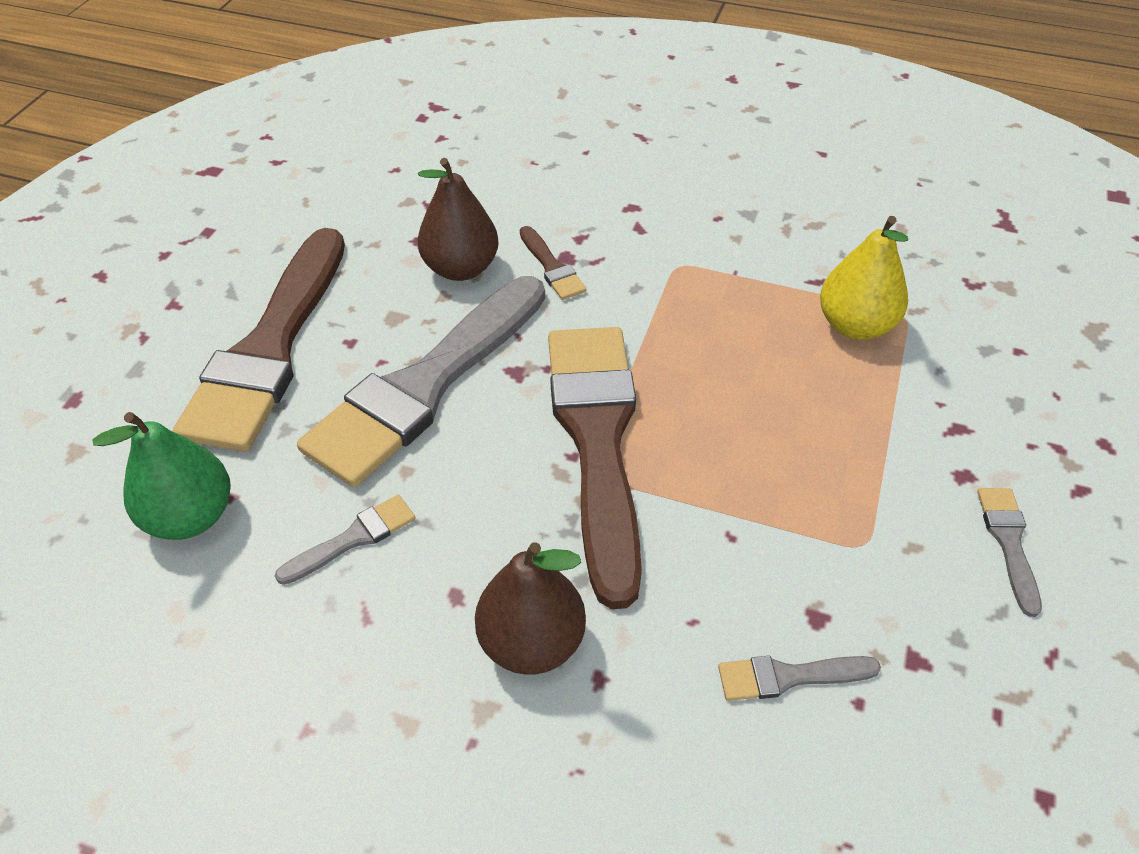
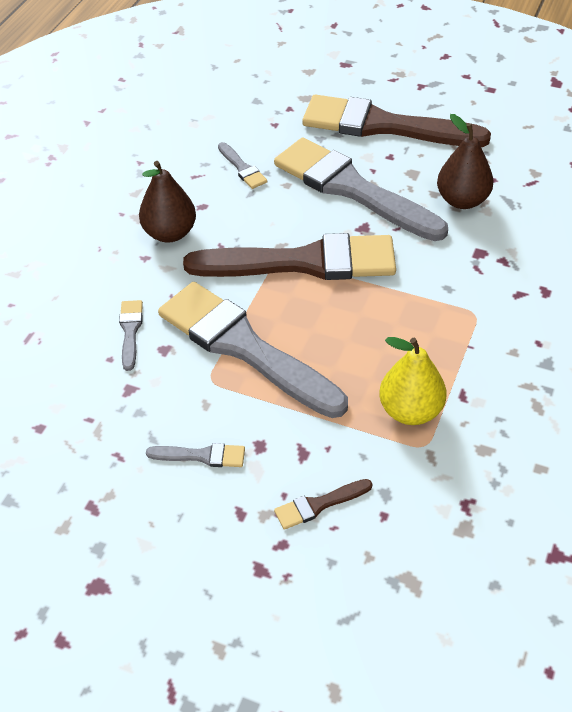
camera: 95 degrees right, 0 degrees up
(190, 516) = (263, 113): green pear -> none
(551, 267) = (467, 244): brown brush -> brown brush (319, 505)
(789, 505) = (245, 347): none -> grey brush

